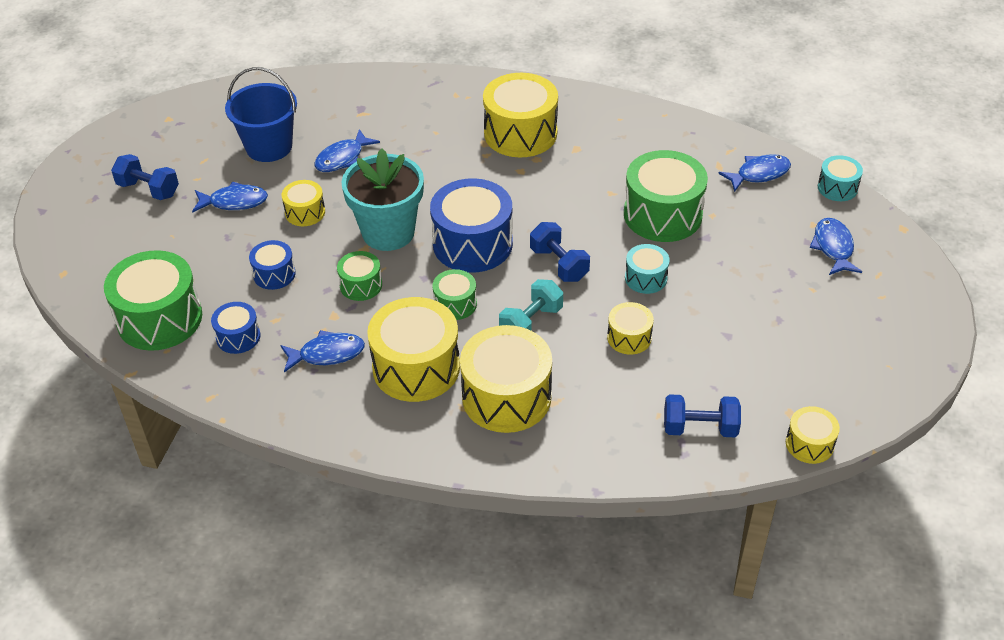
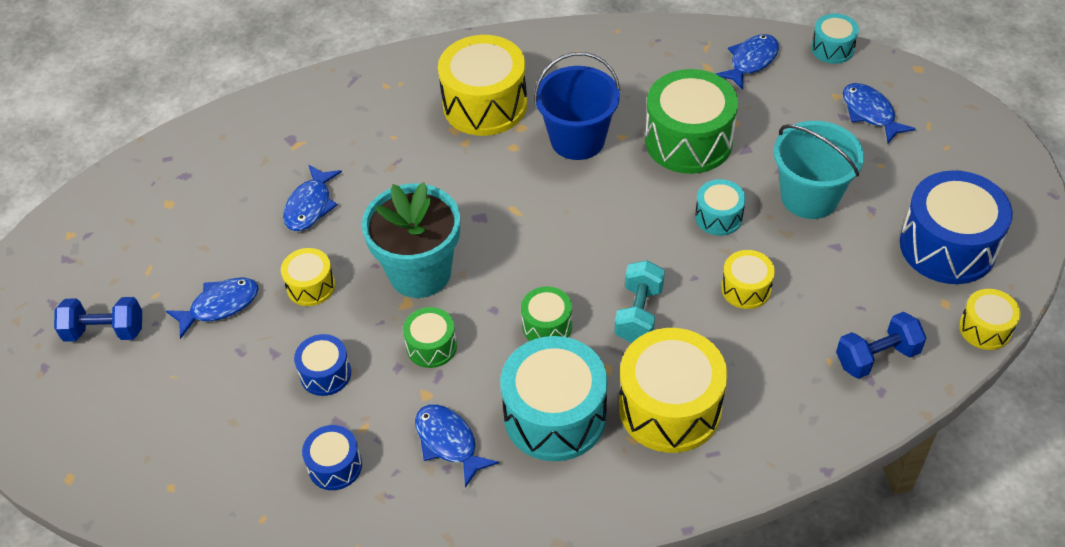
camera: 25 degrees left, 5 degrees up
(159, 318) = (227, 484): green drum -> none
(269, 147) = (215, 224): blue bucket -> blue bucket (577, 139)
(327, 354) = (449, 442): blue fish -> blue fish turned 90 degrees counterclockwise
(416, 367) = (555, 416): yellow drum -> turquoise drum
(472, 244) = (519, 250): blue drum -> blue drum (947, 246)
(559, 264) = (623, 237): blue dumbbell -> none
(732, 291) = (809, 197): none -> turquoise bucket

